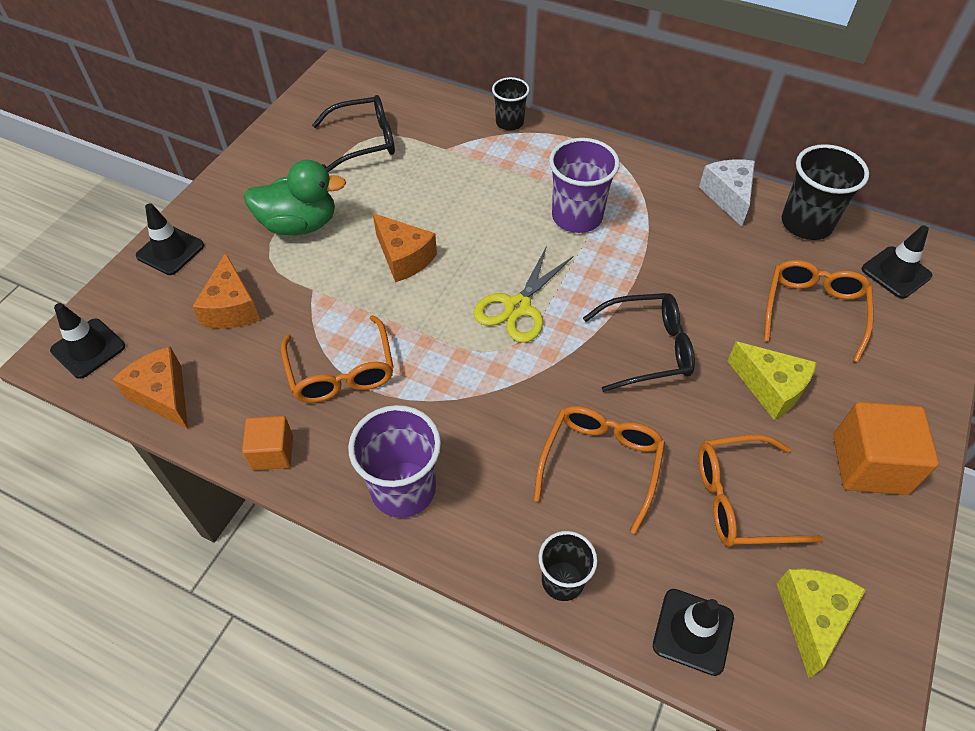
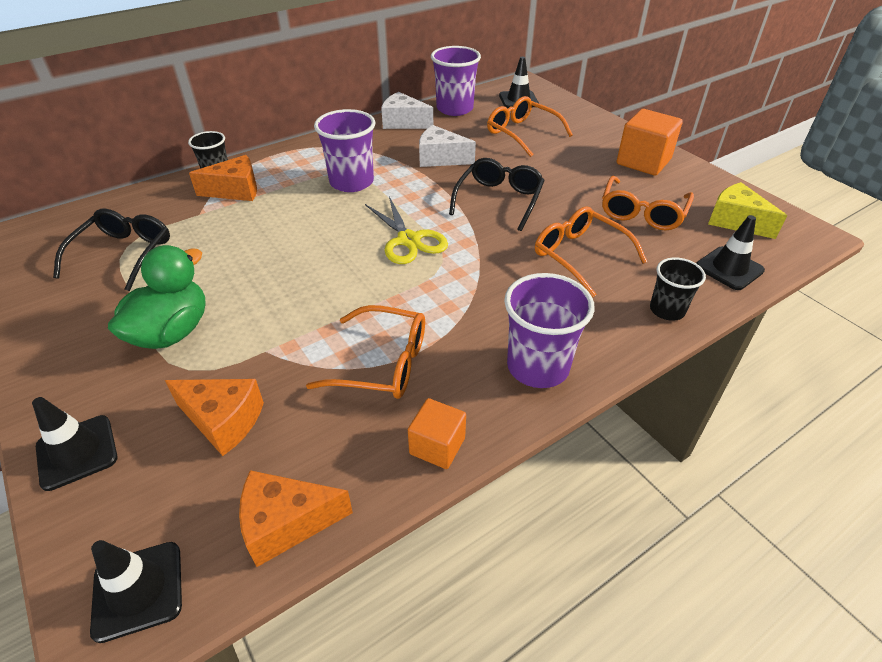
camera: 60 degrees left, 10 degrees down
(404, 258) = (293, 280): orange cheese -> orange cheese (236, 191)
(684, 262) = (440, 158): none -> white cheese
(770, 388) = (567, 170): yellow cheese -> none
(806, 224) = (454, 109): black cup -> purple cup

